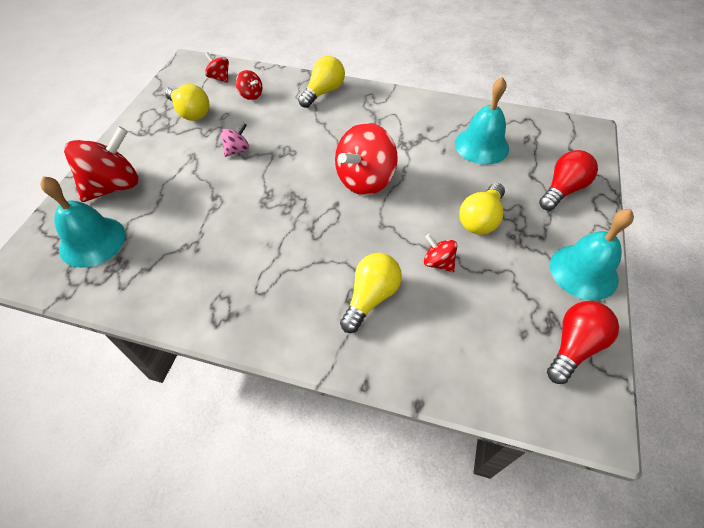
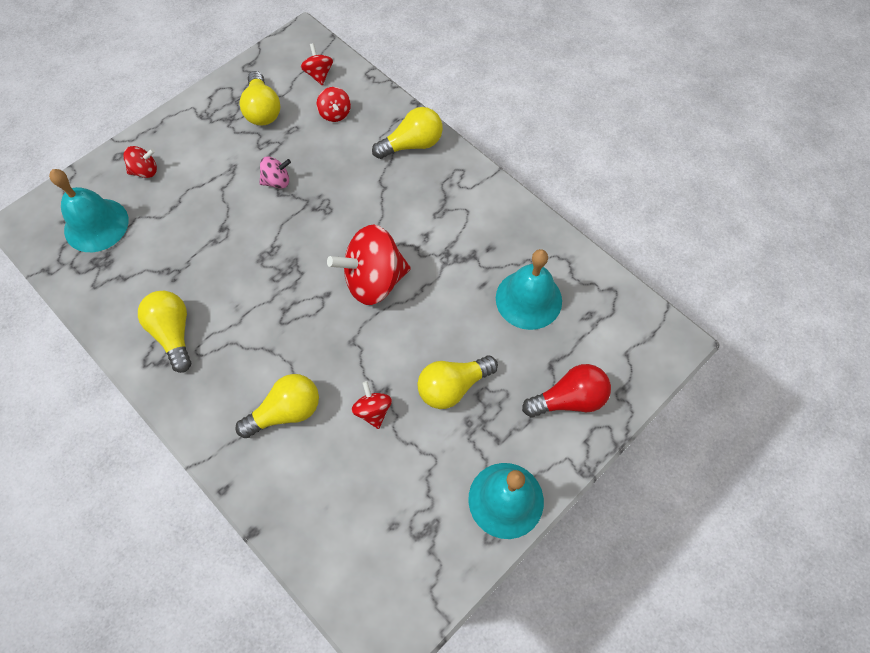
camera: 30 degrees right, 10 degrees up
(114, 186) = (145, 171): red spinning top -> red spinning top, size x0.49
(226, 288) = (173, 333): none -> yellow light bulb
(574, 346) = (428, 564): red light bulb -> none

